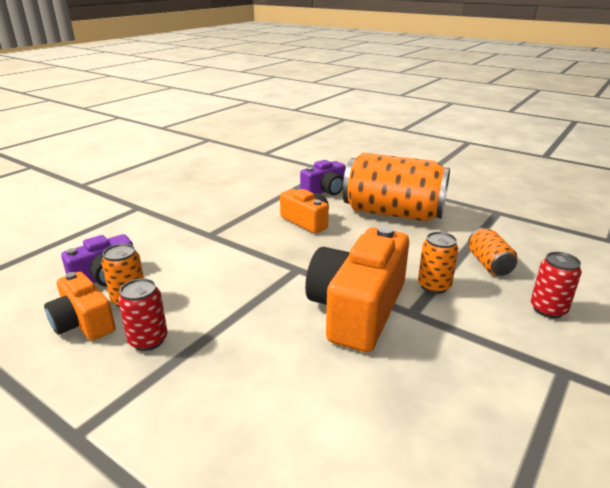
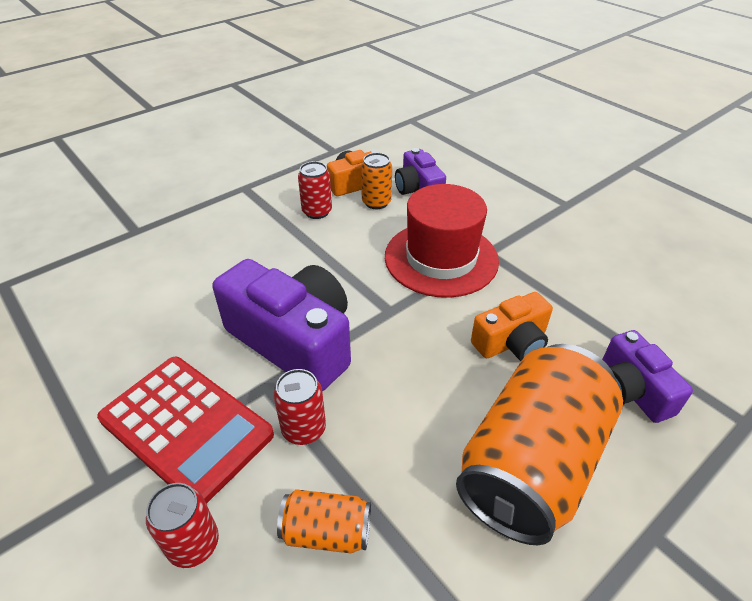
camera: 105 degrees right, 15 degrees up
(222, 253) = (441, 258): none -> red hat
(357, 309) = (294, 341): orange camera -> purple camera
(434, 286) = (304, 429): orange can -> red can
(481, 343) = (186, 427): none -> red calculator

